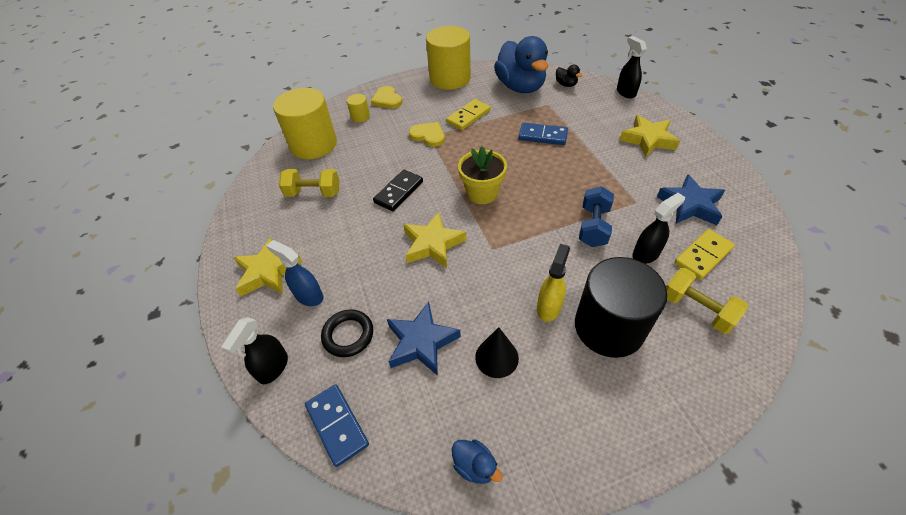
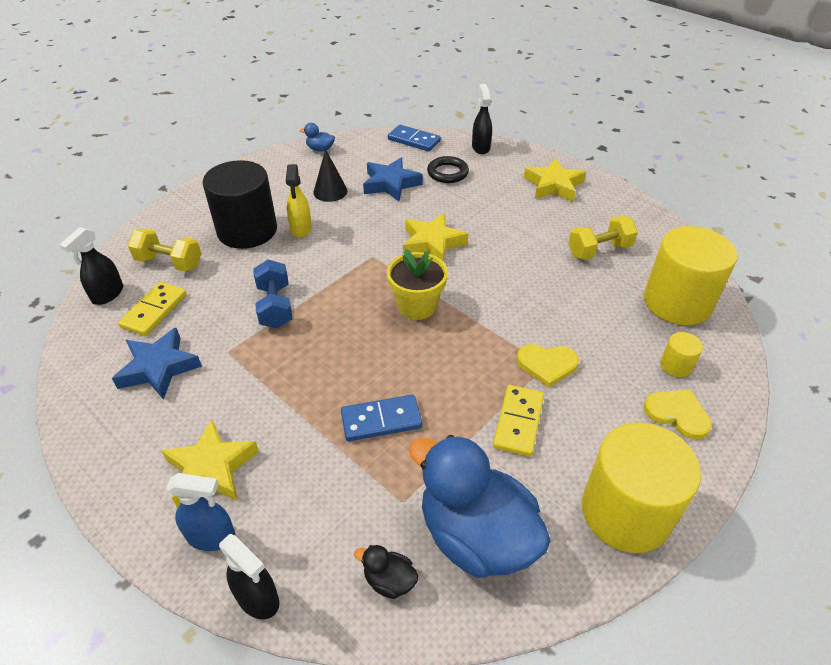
camera: 150 degrees right, 5 degrees down
(309, 296) = (502, 182): blue spray bottle -> blue spray bottle (212, 536)
(398, 192) = (511, 279): black domino -> none
(646, 254) = (215, 295): black spray bottle -> black spray bottle (107, 294)

